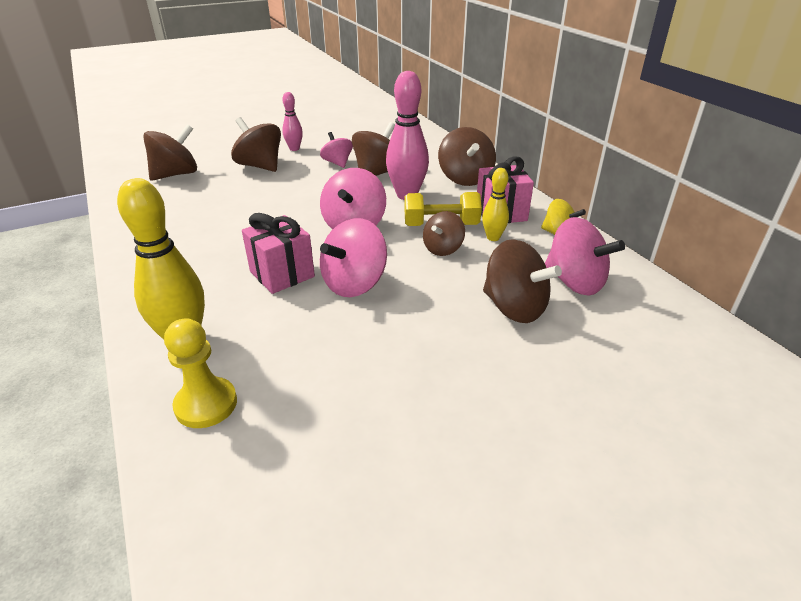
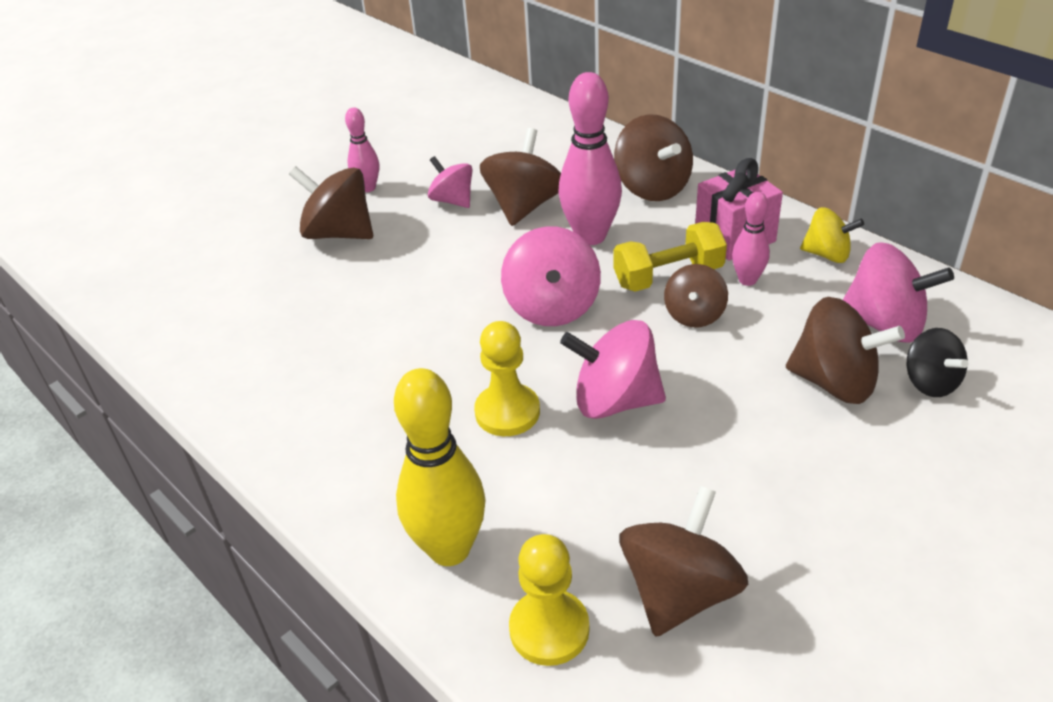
camera: 15 degrees left, 5 degrees up
(176, 174) = (217, 279): brown spinning top -> brown spinning top (679, 592)
(282, 274) = (507, 412): pink gift -> yellow pawn
(354, 284) = (615, 400): pink spinning top -> pink spinning top turned 75 degrees clockwise
(493, 237) = (747, 280): yellow bowling pin -> pink bowling pin
(587, 324) = (930, 382): none -> black spinning top

